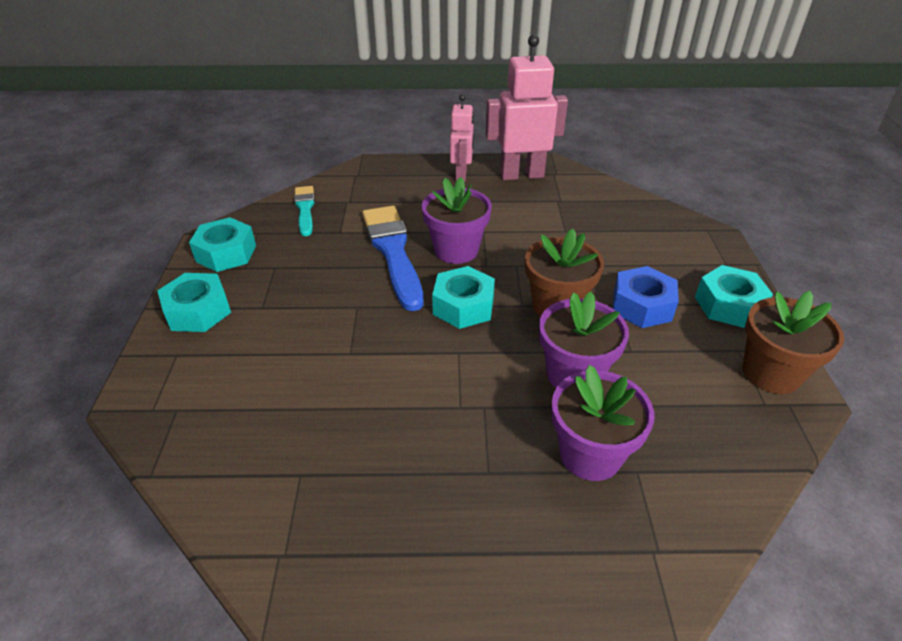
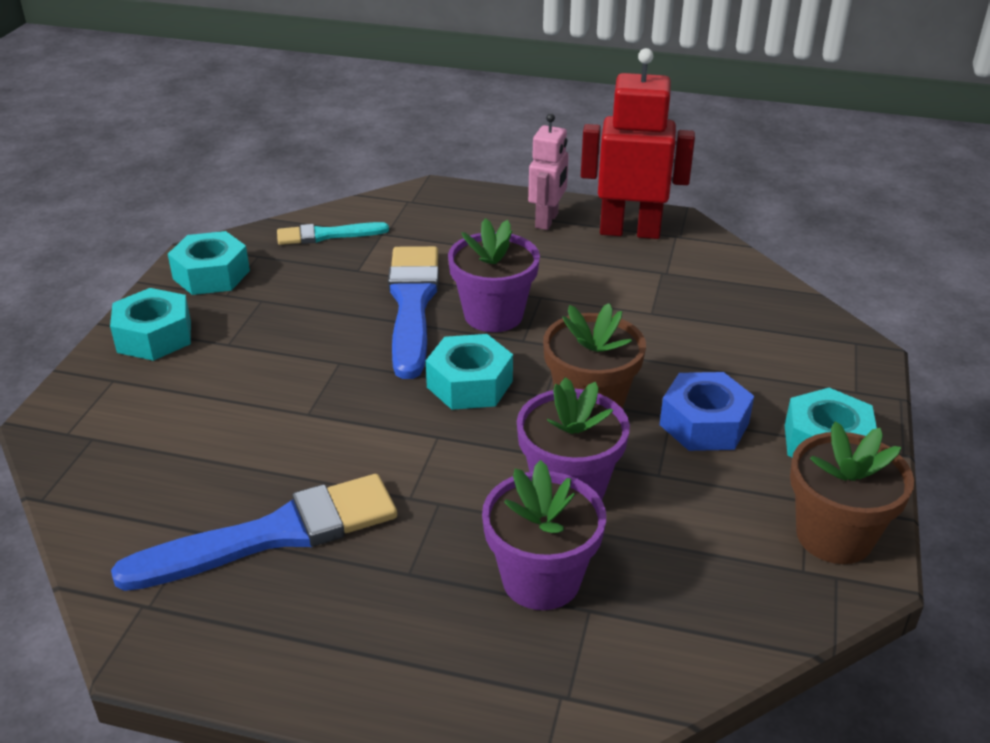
camera: 15 degrees right, 5 degrees down
(305, 209) = (326, 235): turquoise brush -> turquoise brush turned 105 degrees counterclockwise
(366, 463) = (273, 535): none -> blue brush
(521, 175) = (630, 231): pink robot -> red robot

